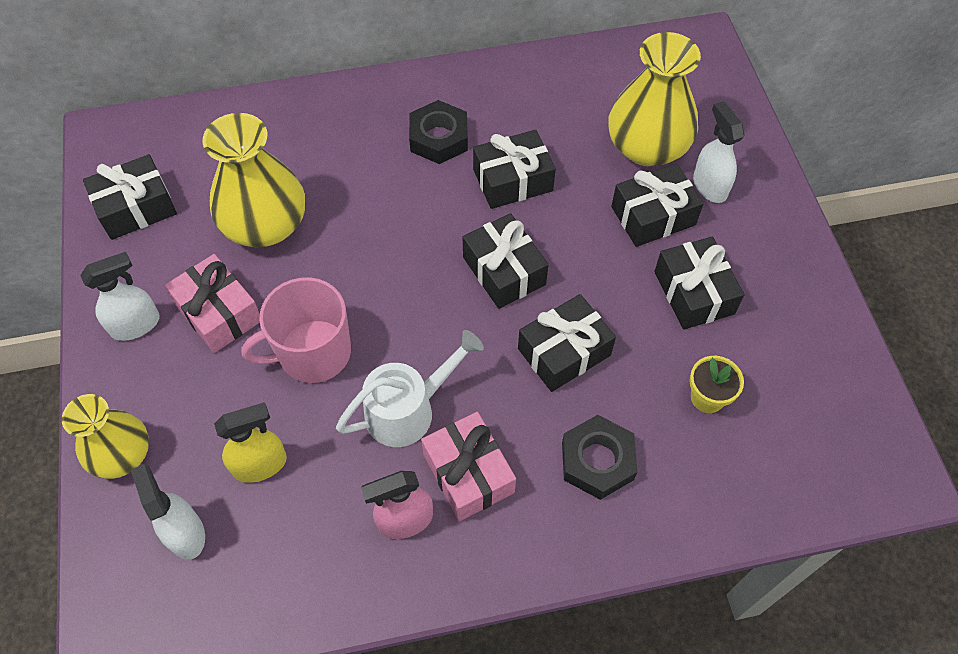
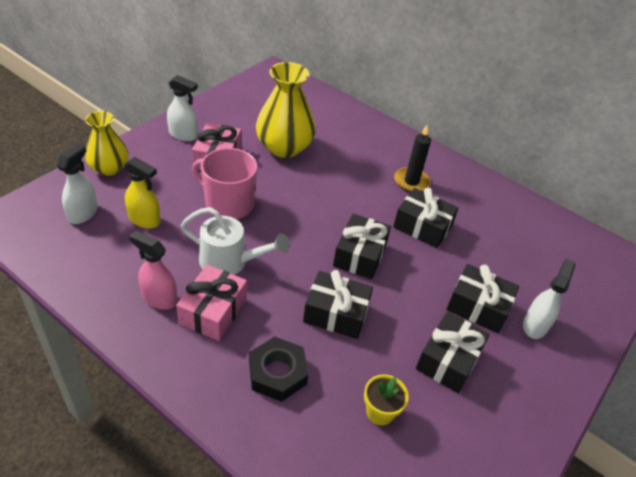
camera: 45 degrees right, 15 degrees down
(136, 208) = (246, 101): black gift -> none
(439, 138) = (411, 182): black nut -> black candle
(647, 147) = (521, 277): yellow vase -> none

